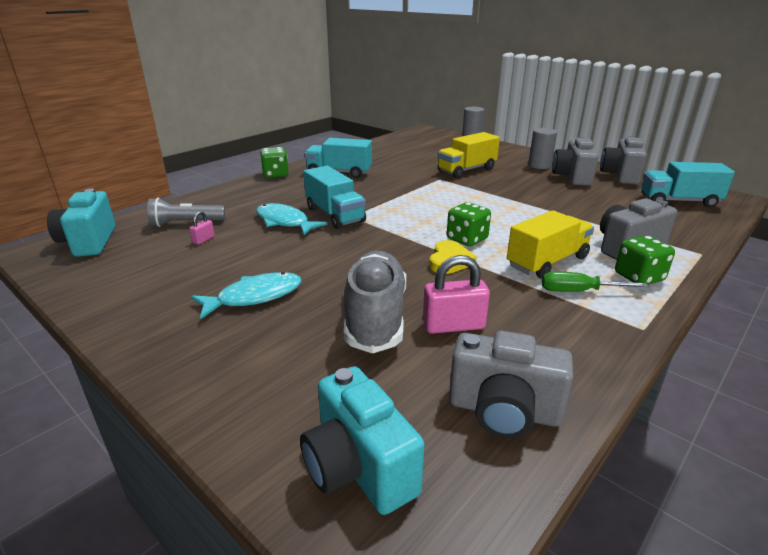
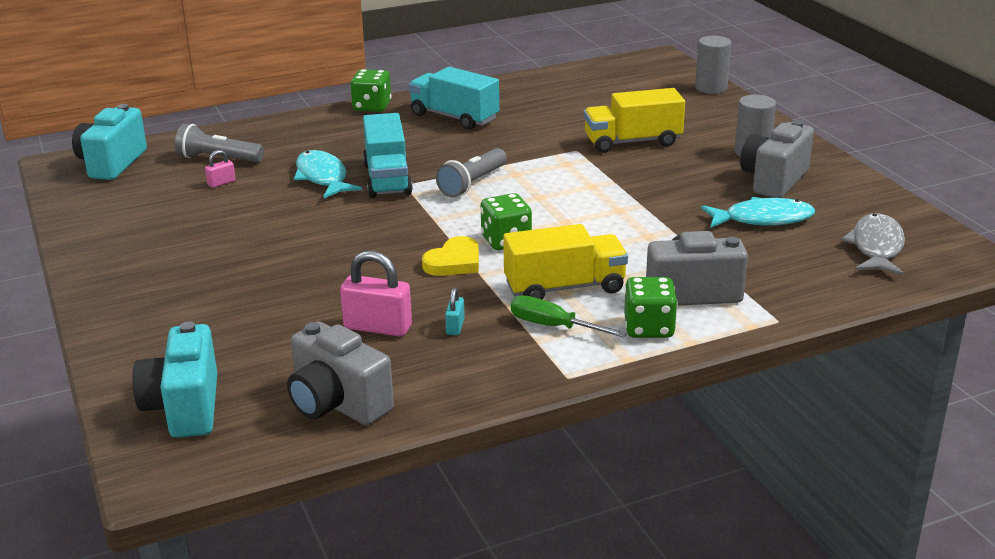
camera: 25 degrees right, 0 degrees up
(254, 297) = (220, 256): turquoise fish -> turquoise fish (763, 219)
(375, 317) = (313, 302): grey shoe -> none
(398, 208) = (472, 183): none -> grey flashlight
(512, 309) = (455, 327): none -> turquoise padlock
(620, 176) = (853, 191): grey camera -> none
(679, 201) = (876, 247): turquoise truck -> grey fish

